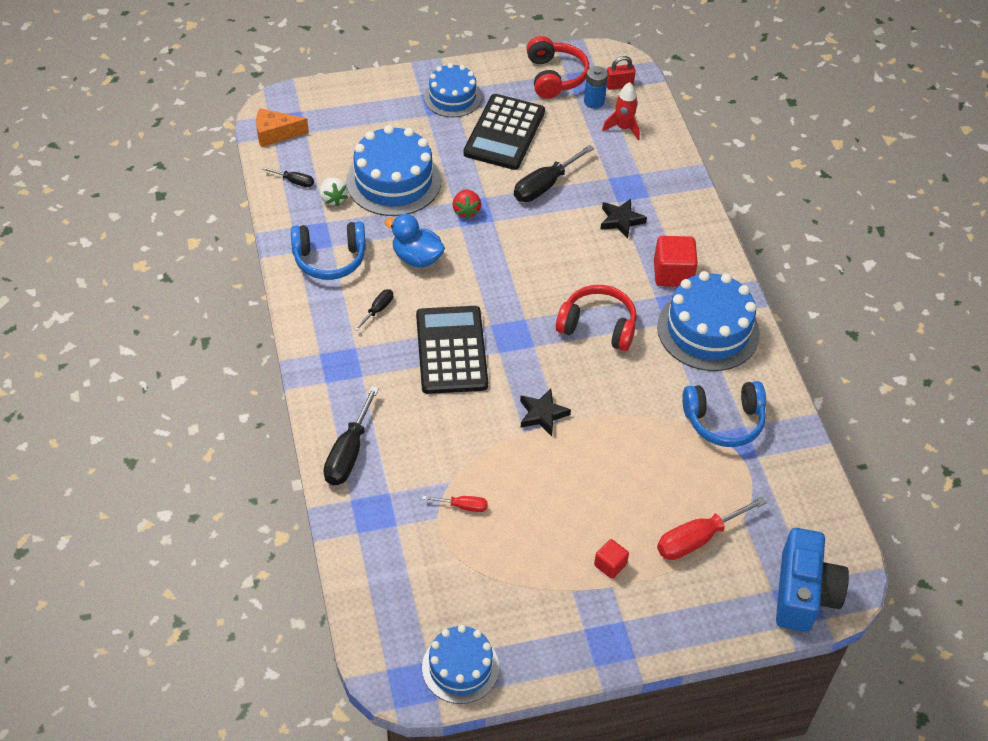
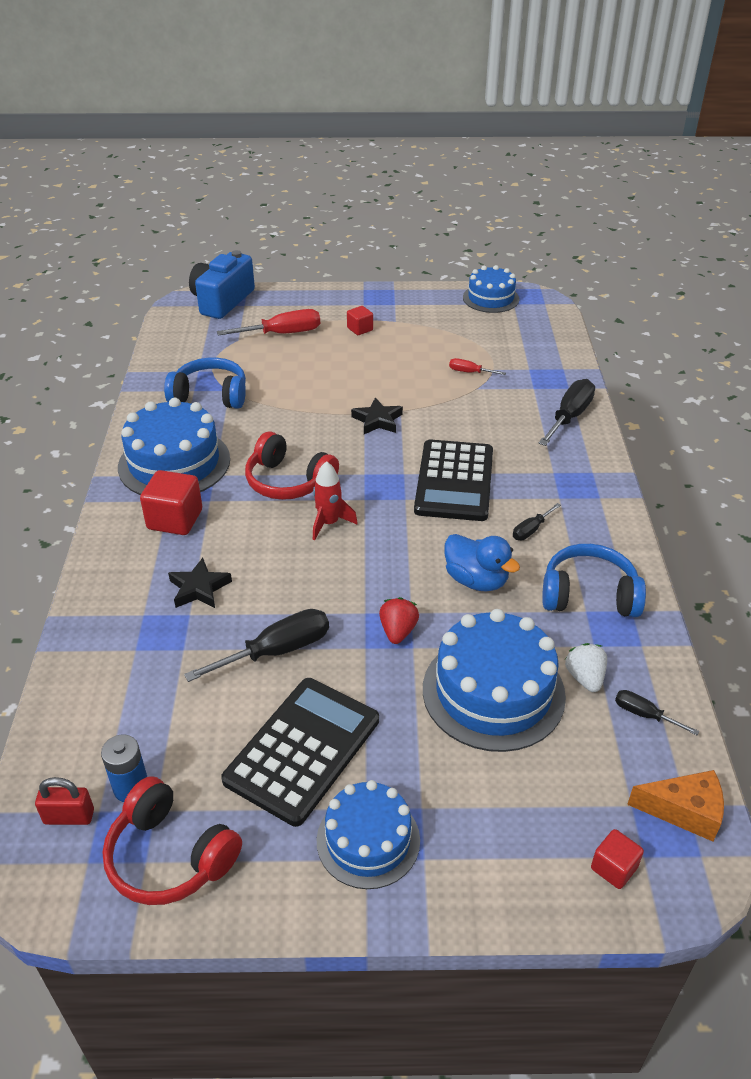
camera: 165 degrees left, 10 degrees down
(317, 103) = (613, 868): none -> red cube
(555, 77) = (169, 856): red headphones -> red headphones turned 60 degrees counterclockwise
(623, 128) = (114, 728): red rocket -> red rocket (329, 523)

